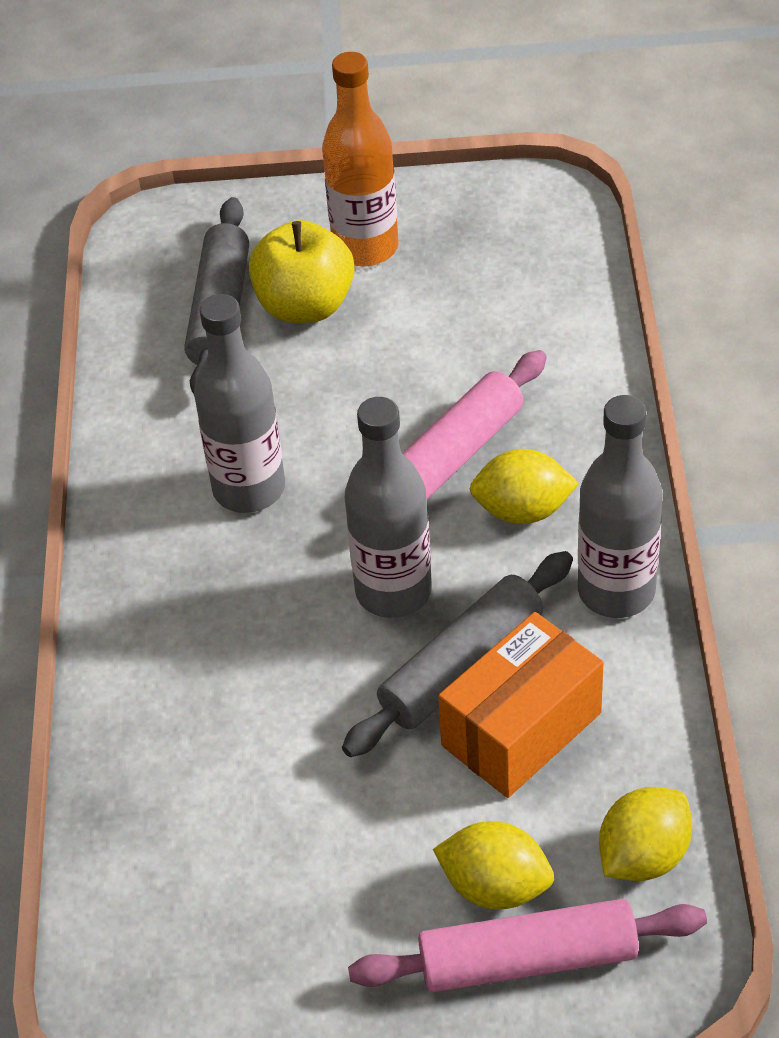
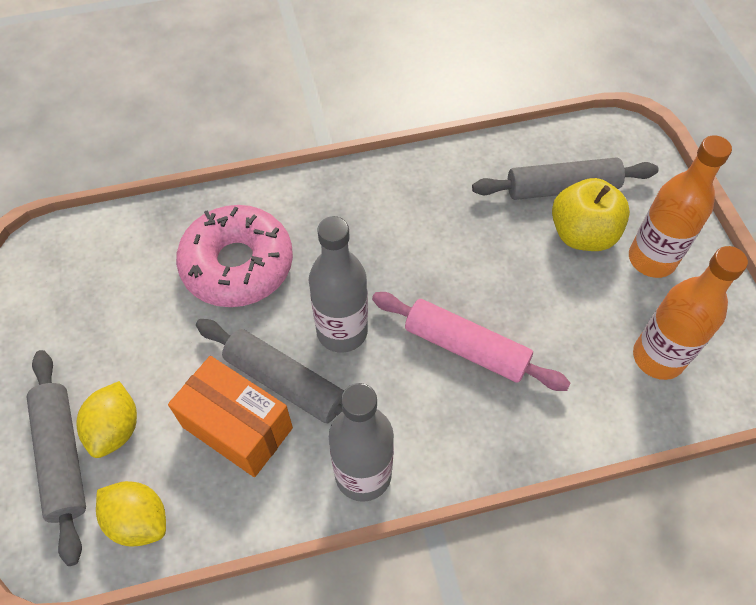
camera: 75 degrees right, 10 degrees up
(238, 713) = (237, 265): none -> pink donut
(249, 489) = (412, 235): grey bottle -> none
(510, 275) = (658, 357): none -> orange bottle
(522, 510) = (426, 400): yellow lemon -> none
(527, 959) = (62, 456): pink rolling pin -> grey rolling pin

